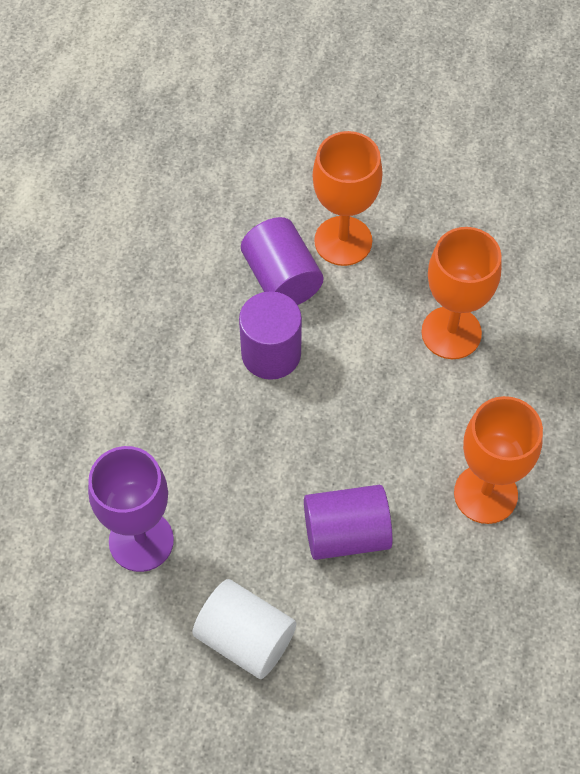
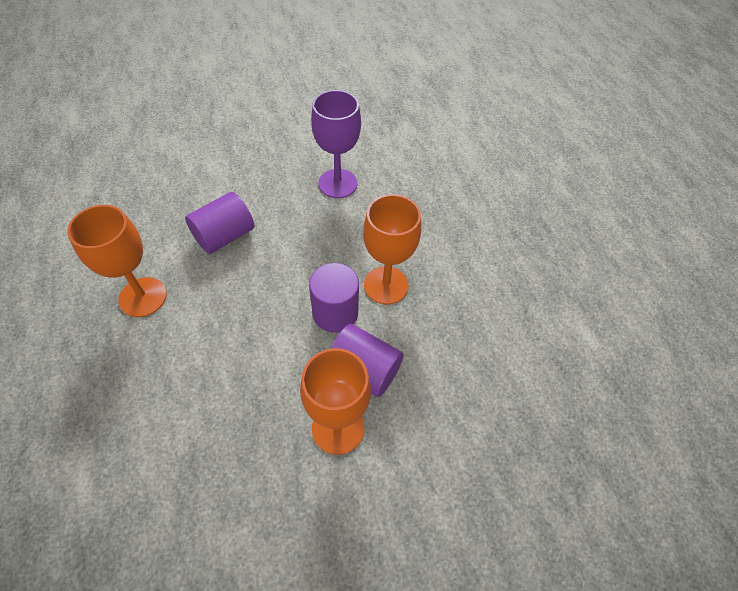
camera: 145 degrees right, 5 degrees down
(245, 638) = (253, 169): white cylinder -> none
(451, 333) = (212, 396): orange goblet -> orange goblet (386, 285)

